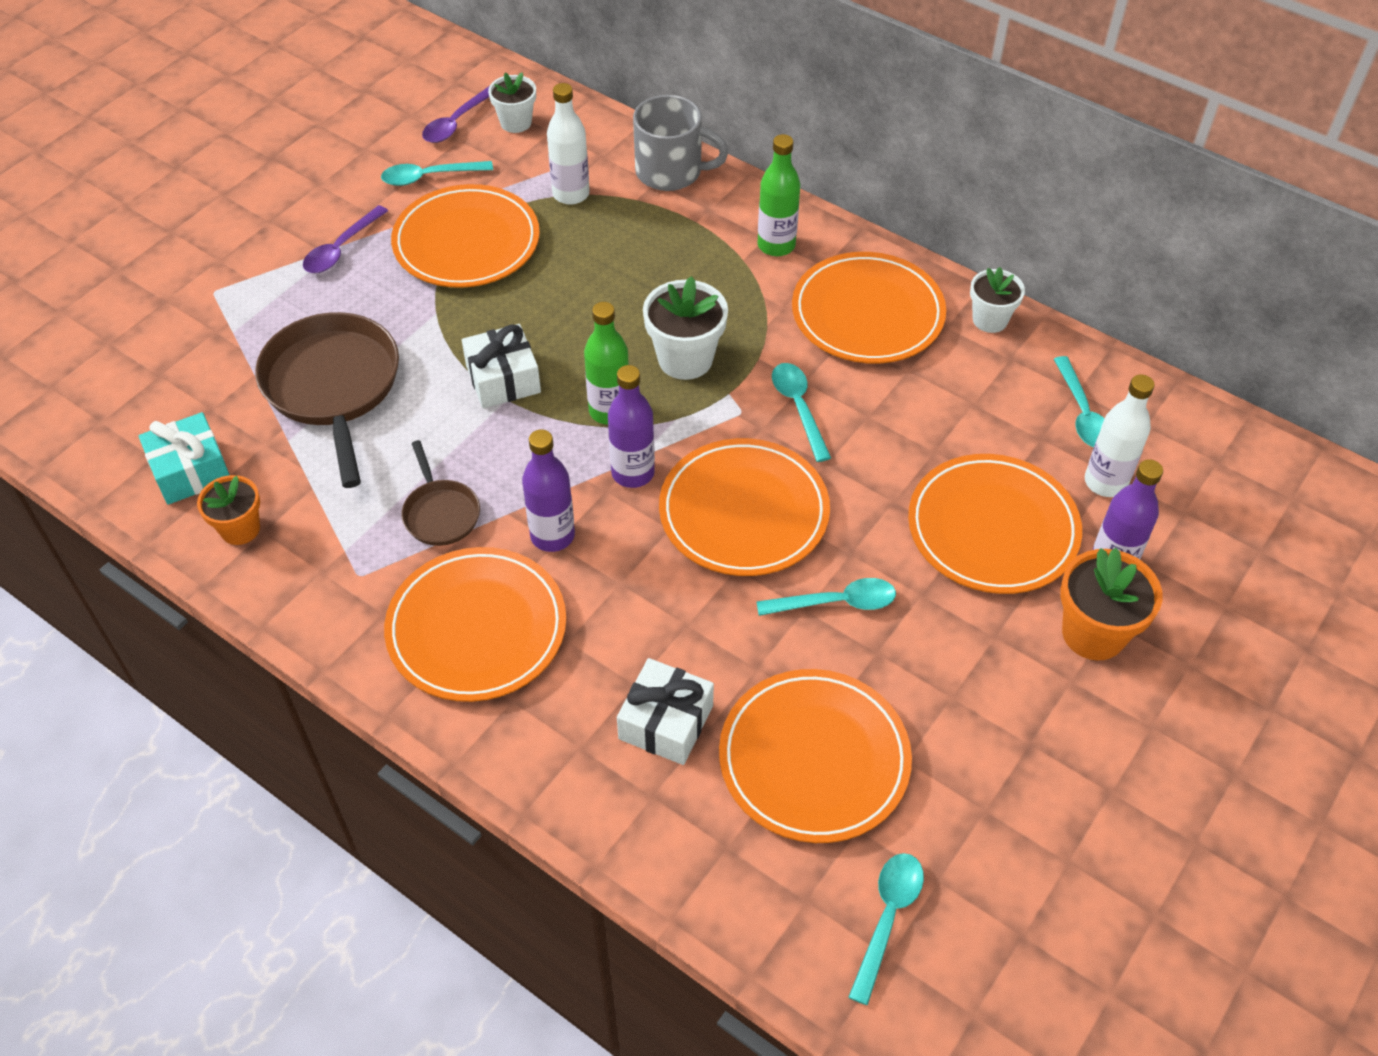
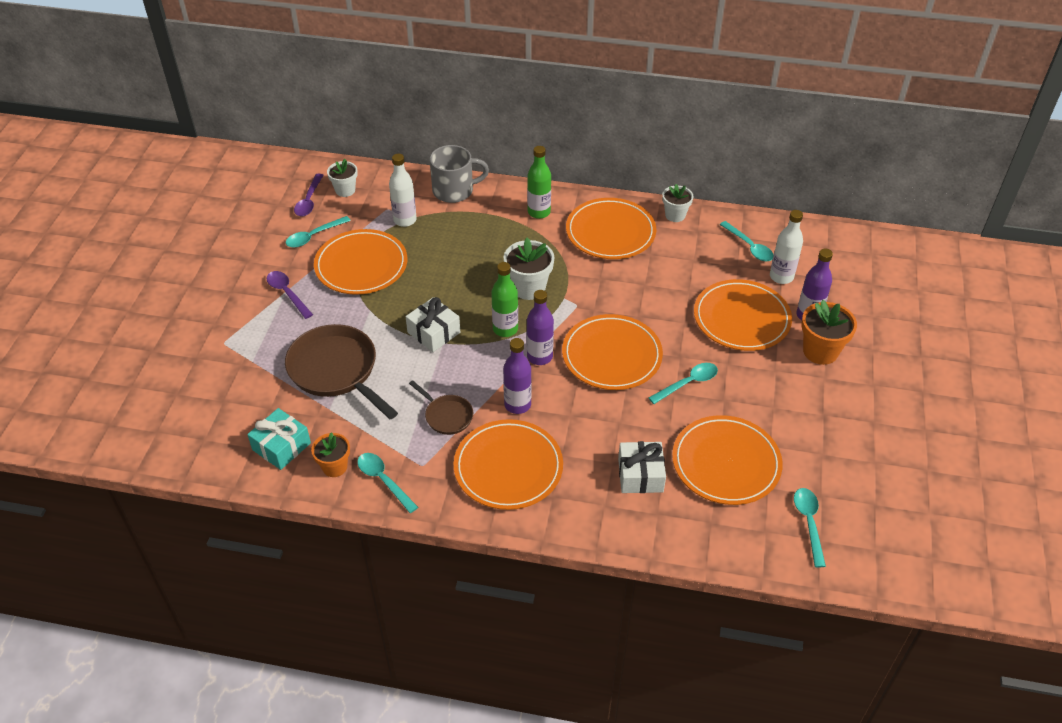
camera: 25 degrees left, 5 degrees down
(341, 249) = (287, 293): purple spoon -> purple spoon turned 135 degrees clockwise
(798, 407) = (605, 292): turquoise spoon -> turquoise spoon (383, 480)

